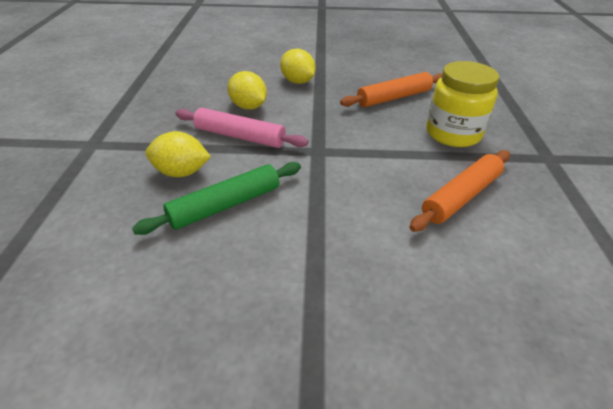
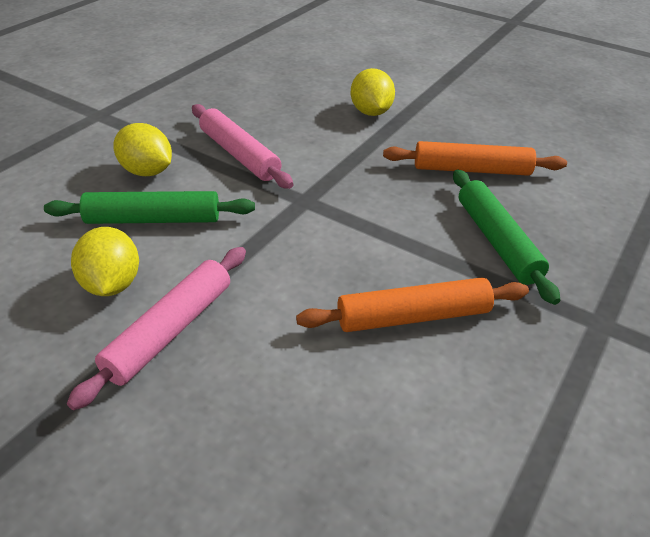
camera: 30 degrees right, 0 degrees up
(248, 107) = (283, 124): yellow lemon -> yellow lemon (111, 284)
(327, 279) = (169, 331): none -> pink rolling pin
(453, 134) = (497, 241): yellow jar -> green rolling pin

